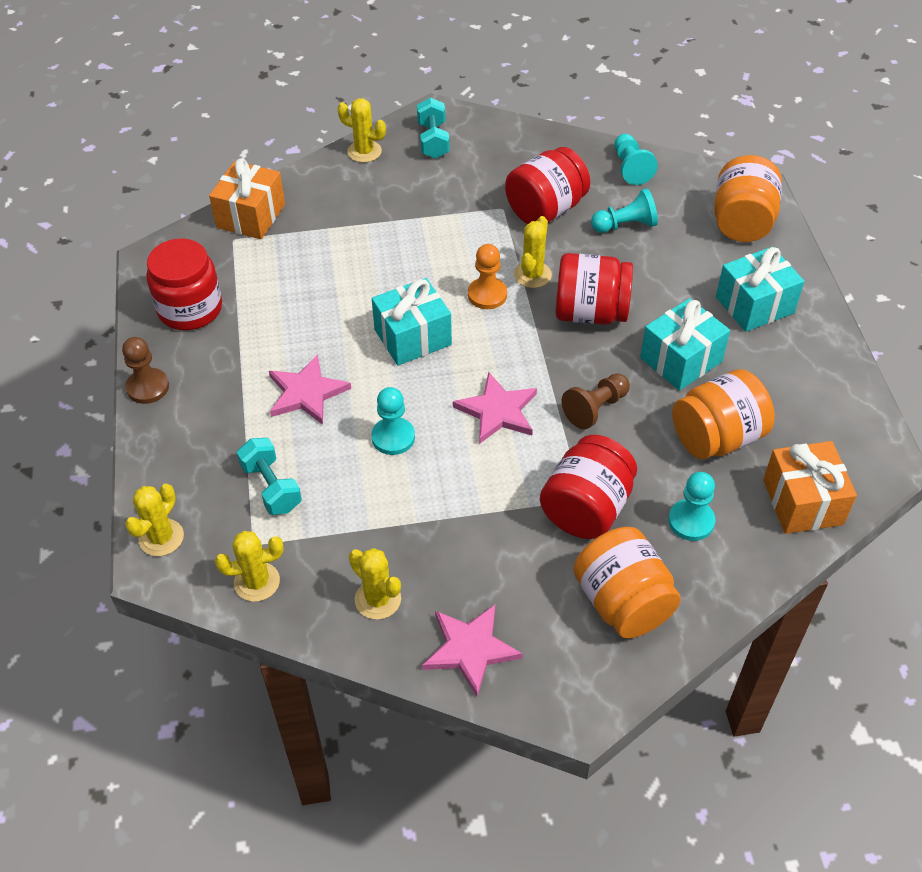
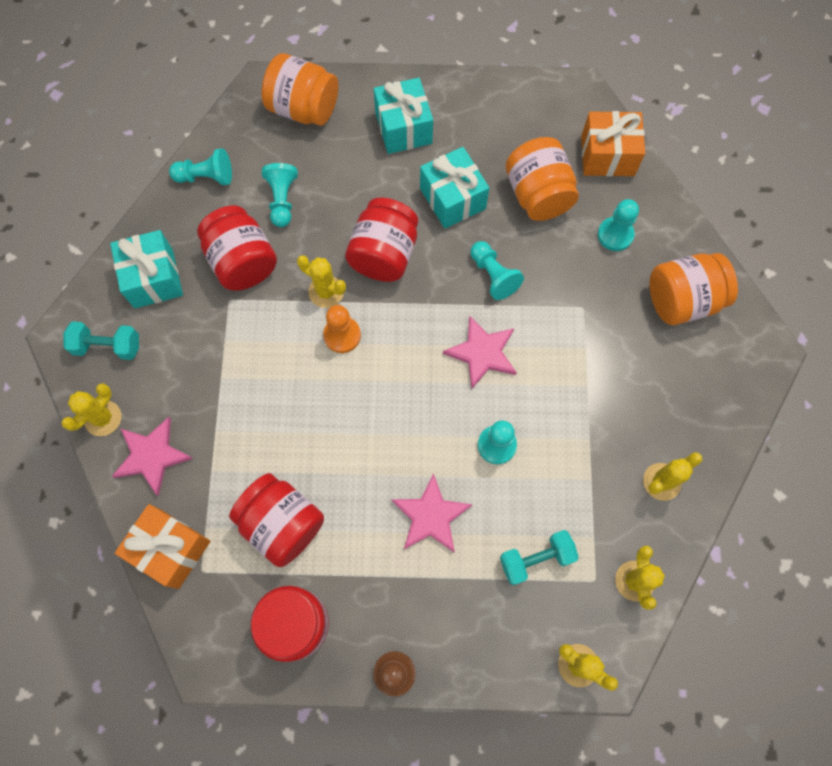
camera: 80 degrees left, 20 degrees up
(412, 337) = (381, 410): turquoise gift -> turquoise gift (153, 278)
(470, 649) = (713, 418): pink star -> pink star (152, 456)
(586, 508) = (593, 306): red jar -> red jar (282, 524)
(595, 408) = (493, 275): brown pawn -> turquoise pawn

